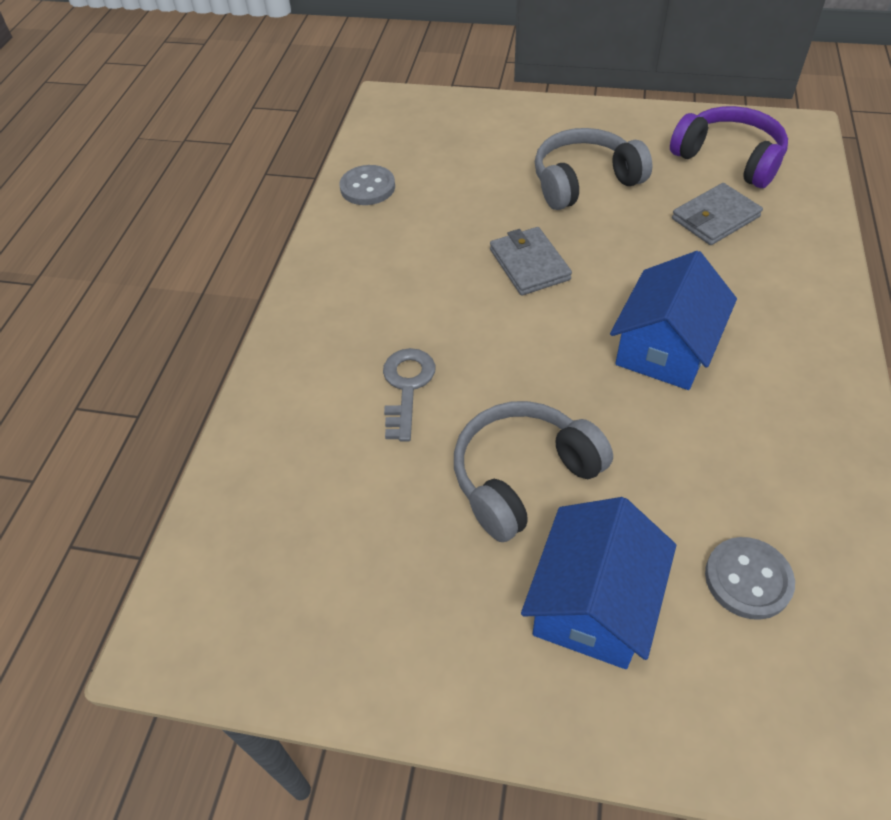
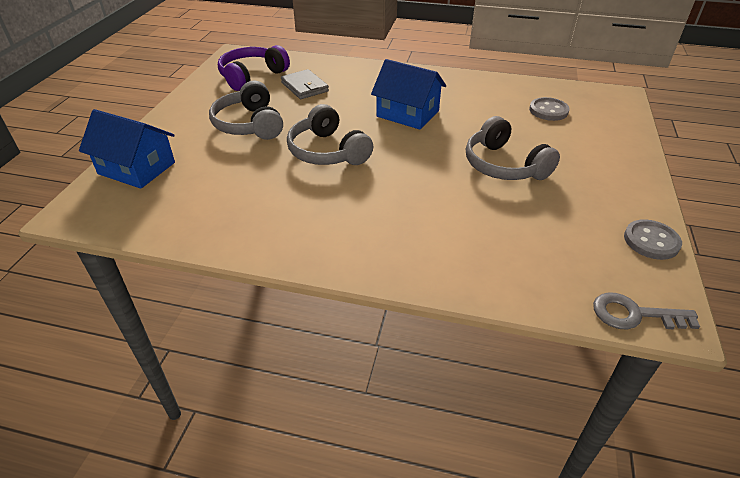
camera: 90 degrees left, 10 degrees down
(367, 187) = (203, 226): grey button -> grey button (651, 241)
(407, 387) = (438, 207): grey key -> grey key (635, 314)
(529, 264) = (327, 151): grey wallet -> grey headphones
(593, 603) = (575, 150): blue house -> blue house (137, 168)

